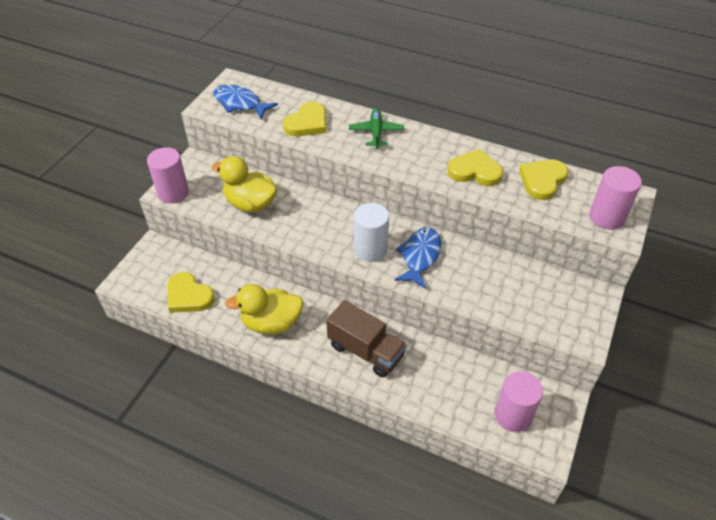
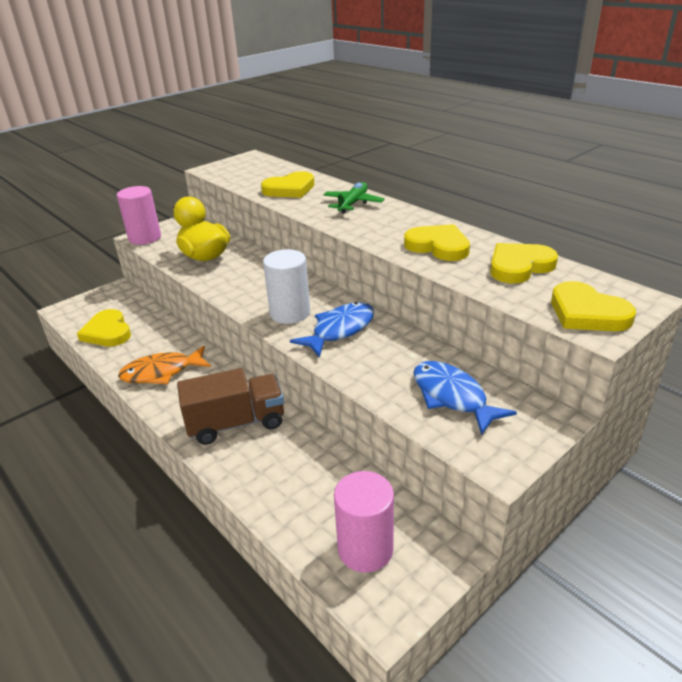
camera: 25 degrees right, 15 degrees down
(240, 103) = (241, 170): blue fish -> blue fish (452, 397)
(271, 323) = (162, 372): yellow duck -> orange fish
(366, 351) = (236, 423): brown truck -> brown truck turned 75 degrees counterclockwise
(606, 217) = (587, 313): pink cylinder -> yellow heart

